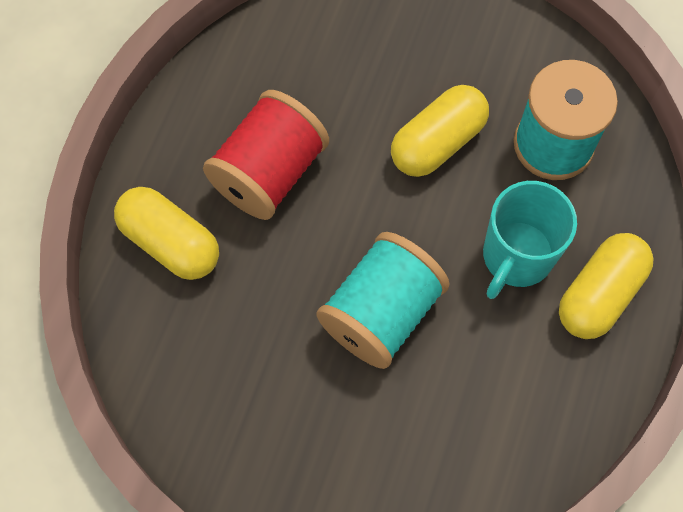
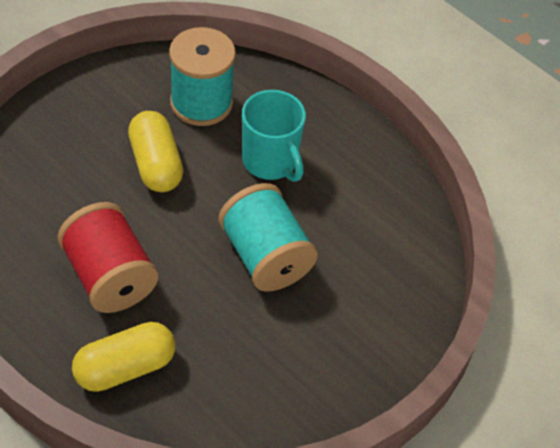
camera: 70 degrees left, 15 degrees down
(599, 294) = (323, 131): yellow capsule -> none

